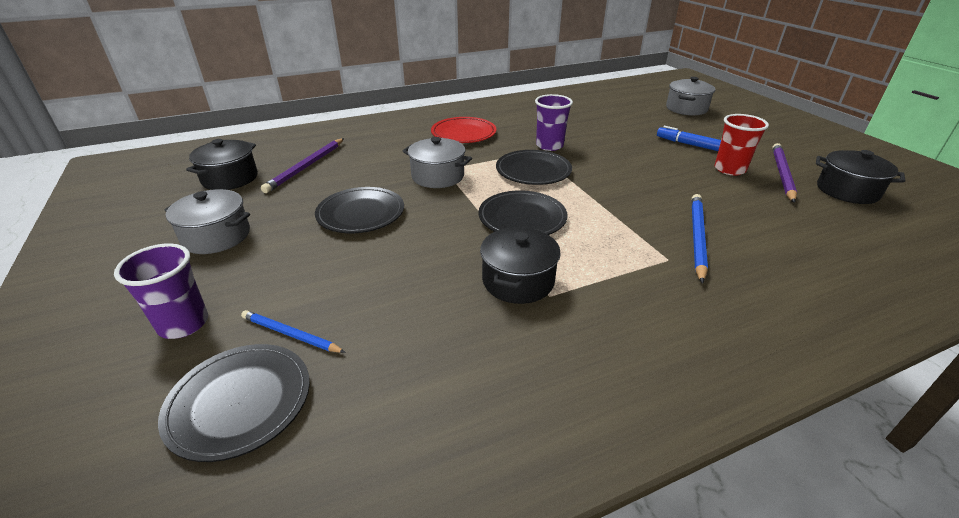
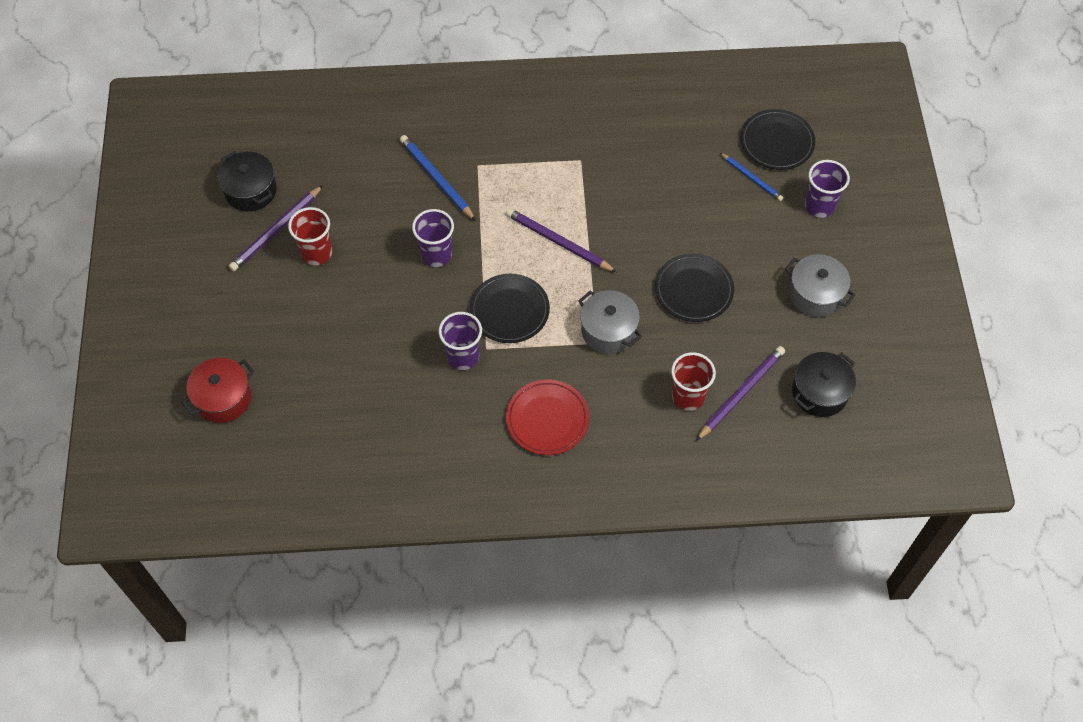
camera: 160 degrees left, 25 degrees up
(354, 158) = (688, 397): none -> red cup
(518, 281) = (595, 178): black pot -> none
(522, 218) = (558, 242): black plate -> purple pencil
(630, 187) = (436, 255): none -> purple cup
(686, 109) = (223, 398): grey pot -> red pot
(689, 144) = (309, 310): blue marker -> none
(697, 237) = (436, 179): blue pencil -> blue pencil turned 105 degrees clockwise

